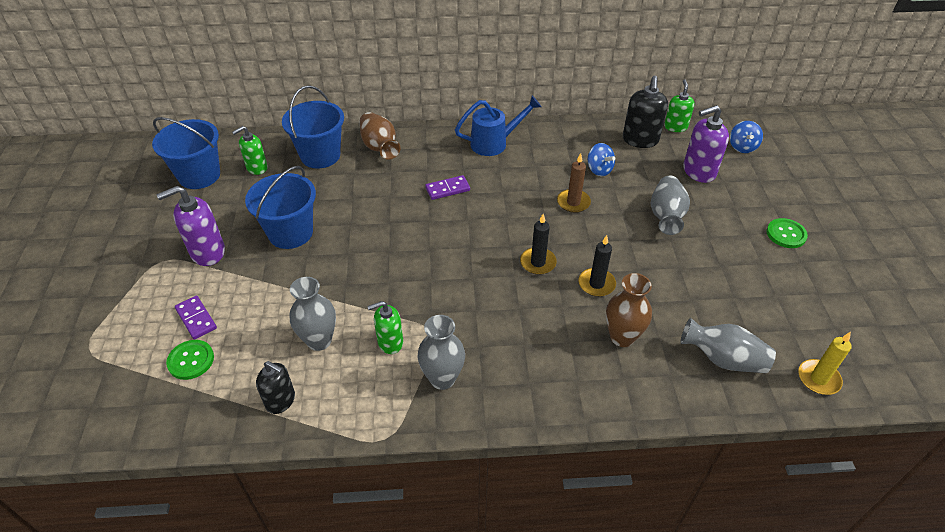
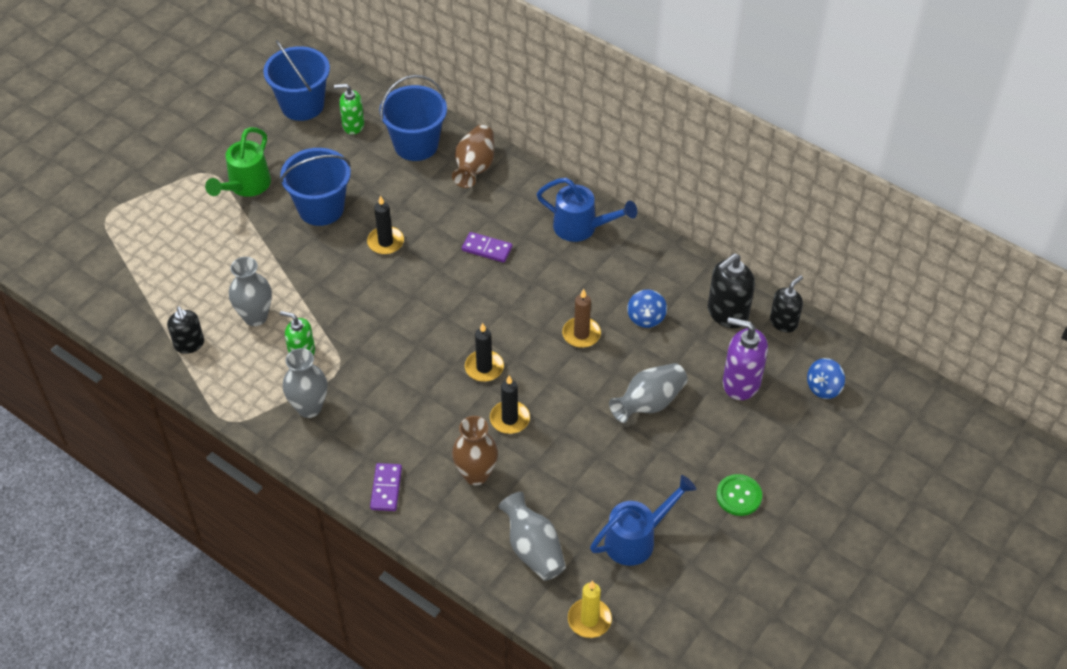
camera: 40 degrees right, 5 degrees up
(191, 360) = (160, 272): green button -> none
(196, 319) = (190, 240): purple domino -> purple domino (386, 488)
(207, 252) = (246, 186): purple soap dispenser -> green watering can
(368, 226) = (385, 242): none -> black candle
(675, 127) = (783, 322): green soap dispenser -> black soap dispenser
(771, 302) = (636, 539): none -> blue watering can

